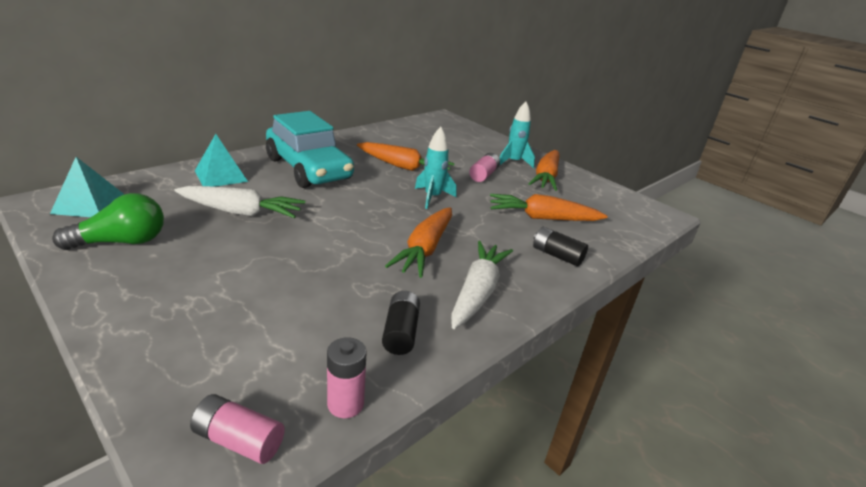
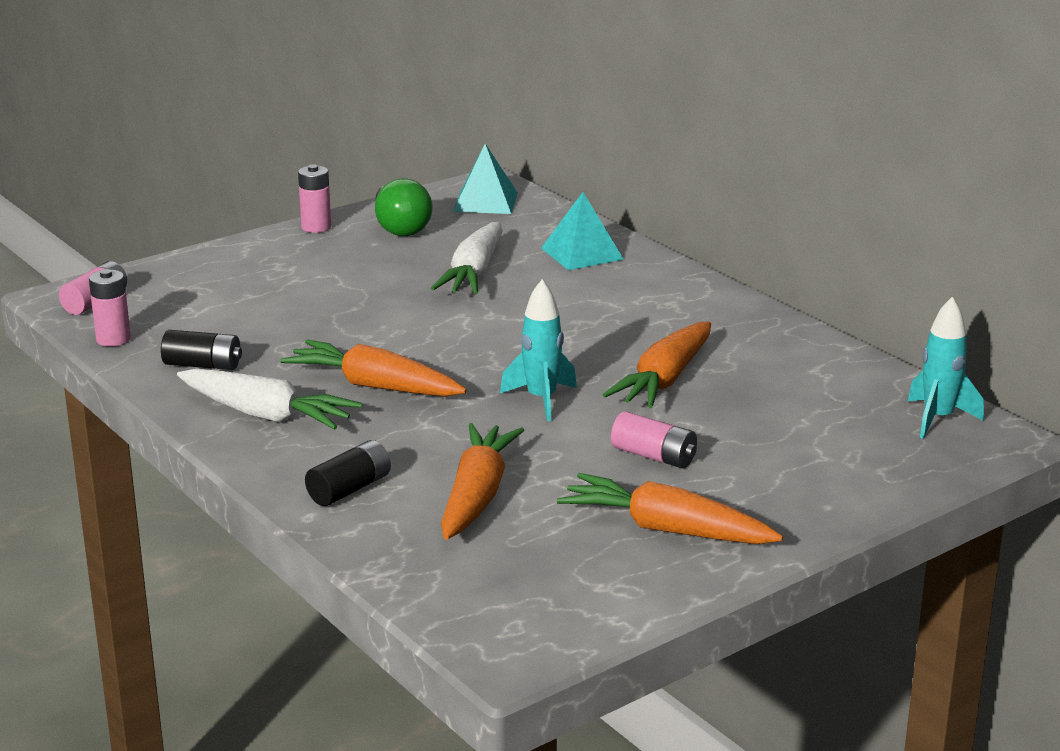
camera: 100 degrees right, 5 degrees down
(89, 287) = (316, 227): none -> pink battery
(309, 169) = (626, 306): turquoise car -> none
(513, 162) = (738, 499): turquoise rocket -> turquoise rocket (938, 419)

